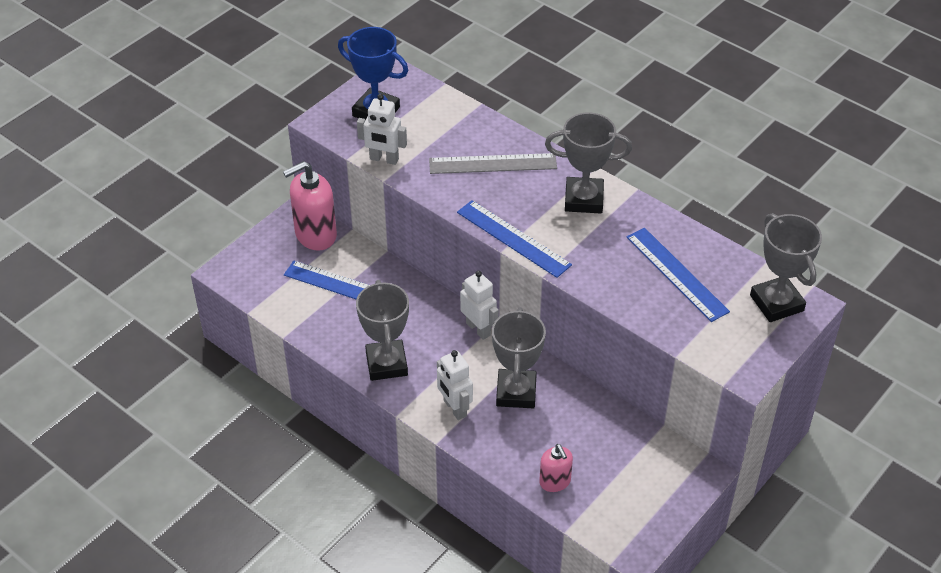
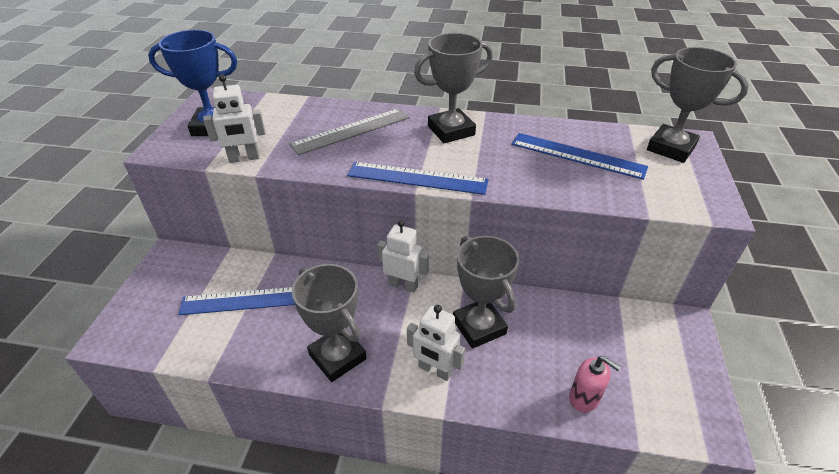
camera: 30 degrees left, 5 degrees down
(315, 235) = (195, 265): pink soap dispenser -> none

